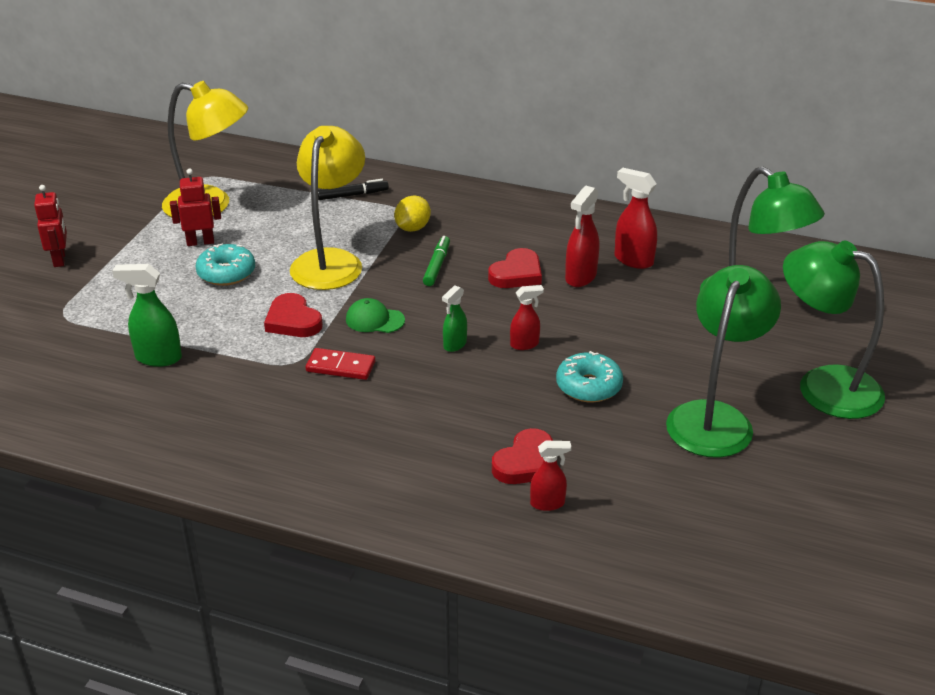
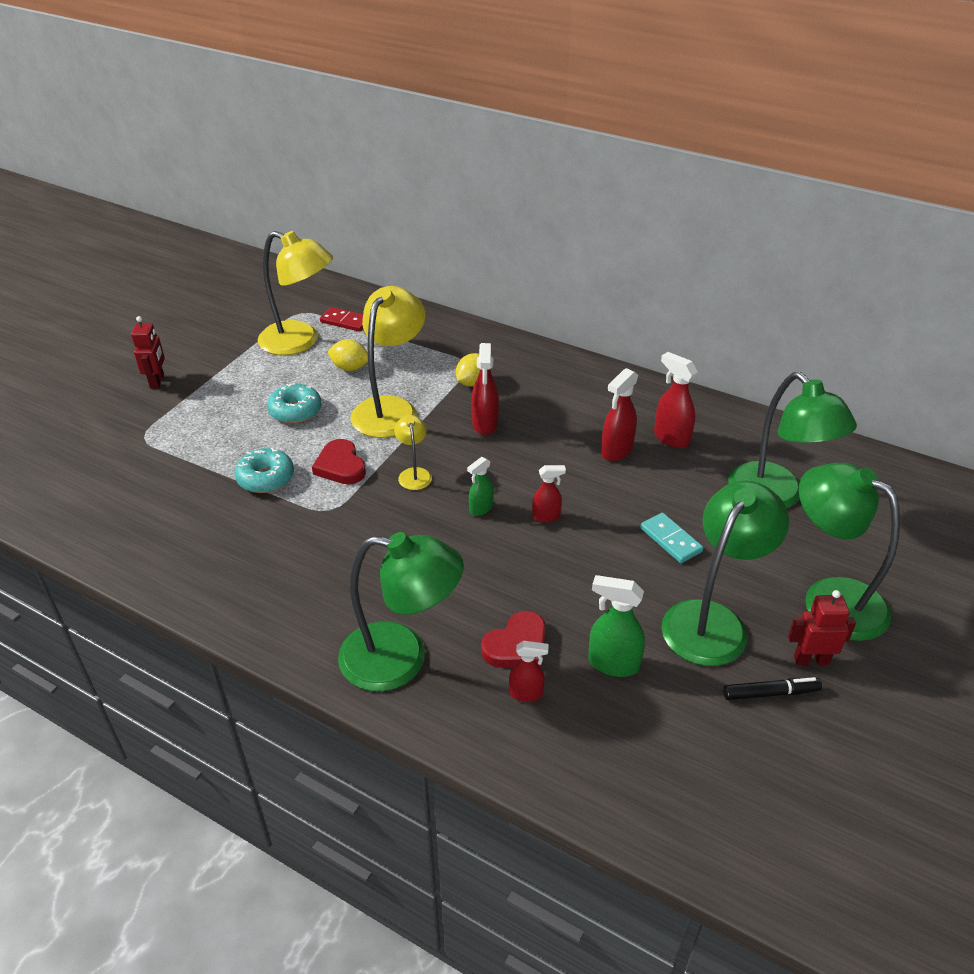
camera: 10 degrees right, 5 degrees up
(158, 358) = (212, 490): green spray bottle -> green spray bottle (612, 663)
(200, 242) = (281, 377): red robot -> red robot (811, 660)
(274, 226) = (350, 368): none -> yellow lemon
(341, 366) = (370, 519): red domino -> red domino (345, 321)
(352, 195) = (427, 344): black marker -> black marker (770, 693)
(374, 320) = (414, 474): green cap -> yellow lamp
(411, 489) = (401, 659): none -> green lamp
(436, 266) = (485, 424): green marker -> red spray bottle
(517, 274) = (557, 440): red heart -> none
(588, 386) = (596, 569): turquoise donut -> turquoise donut (265, 478)
(656, 352) = (670, 540): none -> turquoise domino

